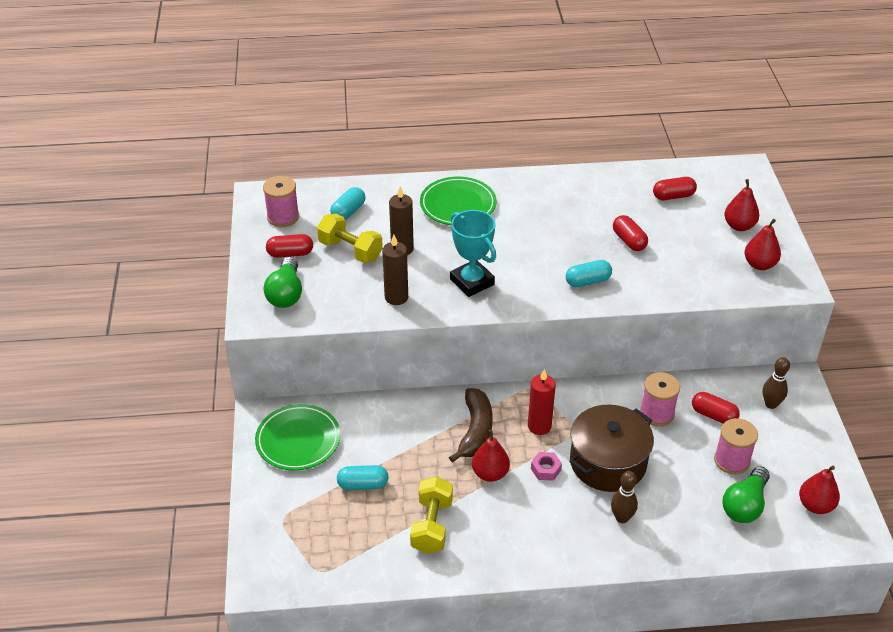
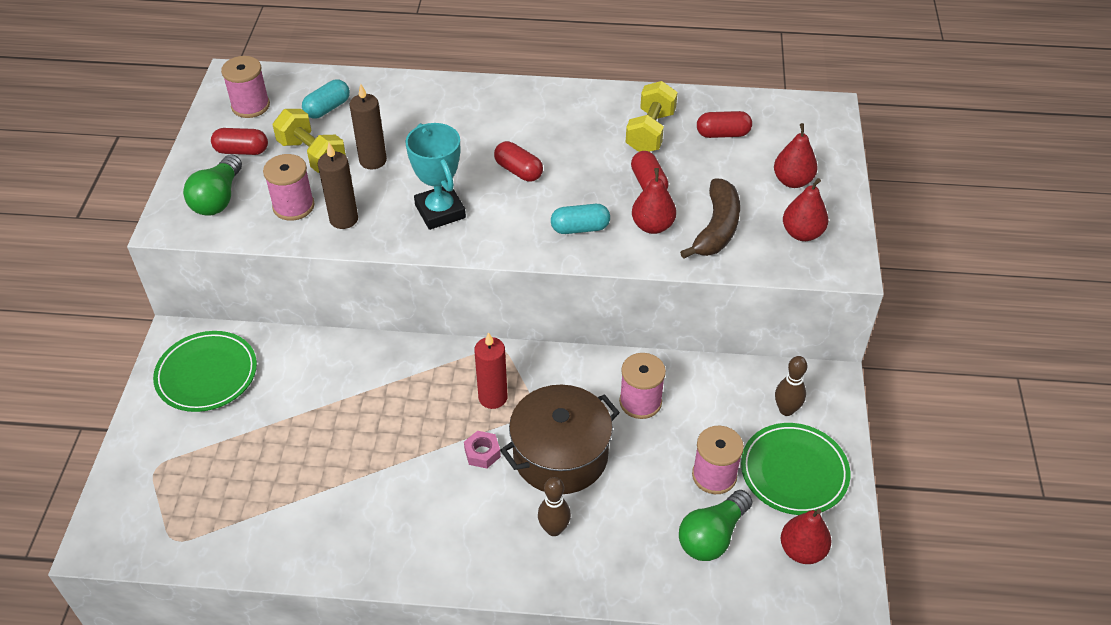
camera: 10 degrees right, 5 degrees up
(351, 292) = (293, 206): none -> pink spool
(363, 484) = (261, 440): turquoise capsule -> none
(432, 526) = (323, 504): yellow dumbbell -> yellow dumbbell (650, 132)
(458, 205) = (458, 114): green plate -> green plate (794, 472)
(475, 431) = (415, 392): brown banana -> brown banana (716, 228)
(490, 473) = (414, 448): red pear -> red pear (652, 226)
(713, 415) = (710, 414): red capsule -> red capsule (518, 171)

